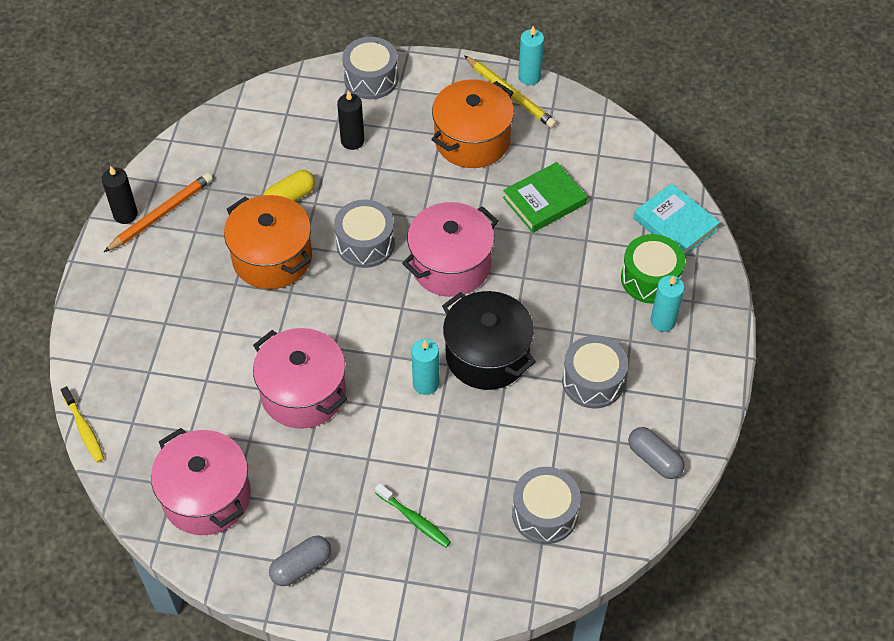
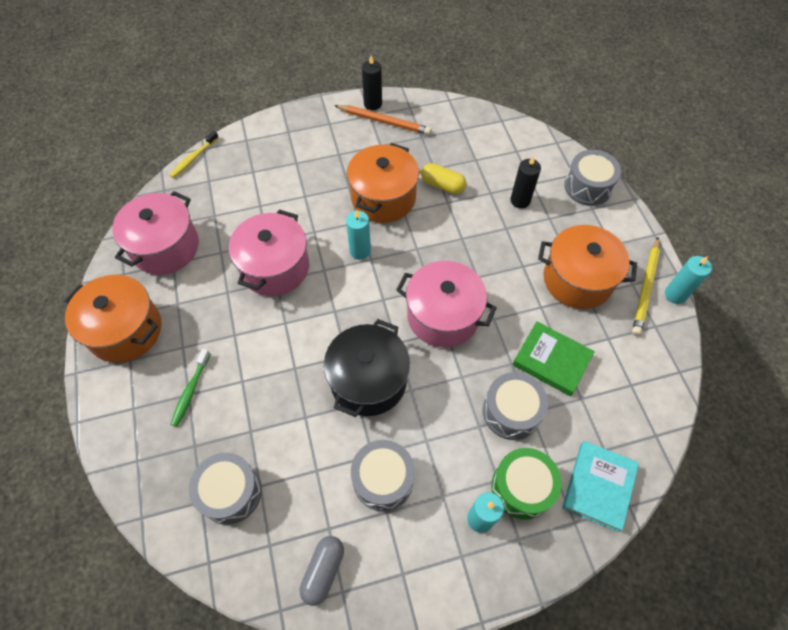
camera: 65 degrees right, 5 degrees up
(301, 566) = (125, 330): grey capsule -> orange pot
(365, 243) = (429, 249): grey drum -> grey drum (511, 411)
(426, 384) = (319, 346): turquoise candle -> turquoise candle (360, 251)

